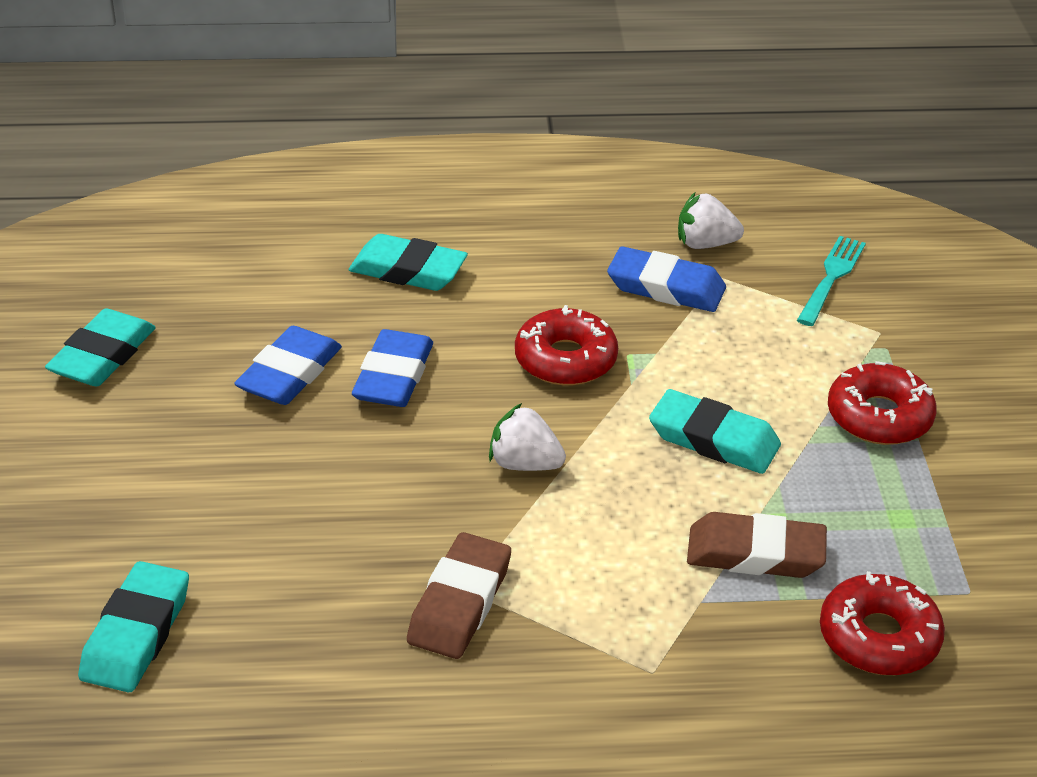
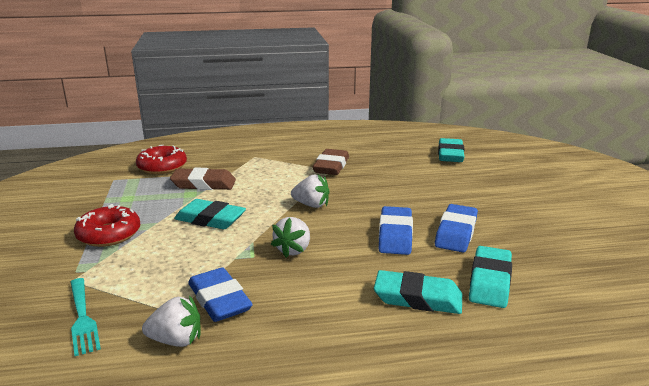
camera: 175 degrees right, 15 degrees down
(103, 355) = (570, 234): turquoise eraser -> turquoise eraser (490, 281)
(565, 359) = (293, 250): red donut -> white strawberry
(666, 287) = (219, 300): blue eraser -> blue eraser turned 45 degrees clockwise
(831, 278) = (82, 317): turquoise fork -> turquoise fork turned 45 degrees counterclockwise

